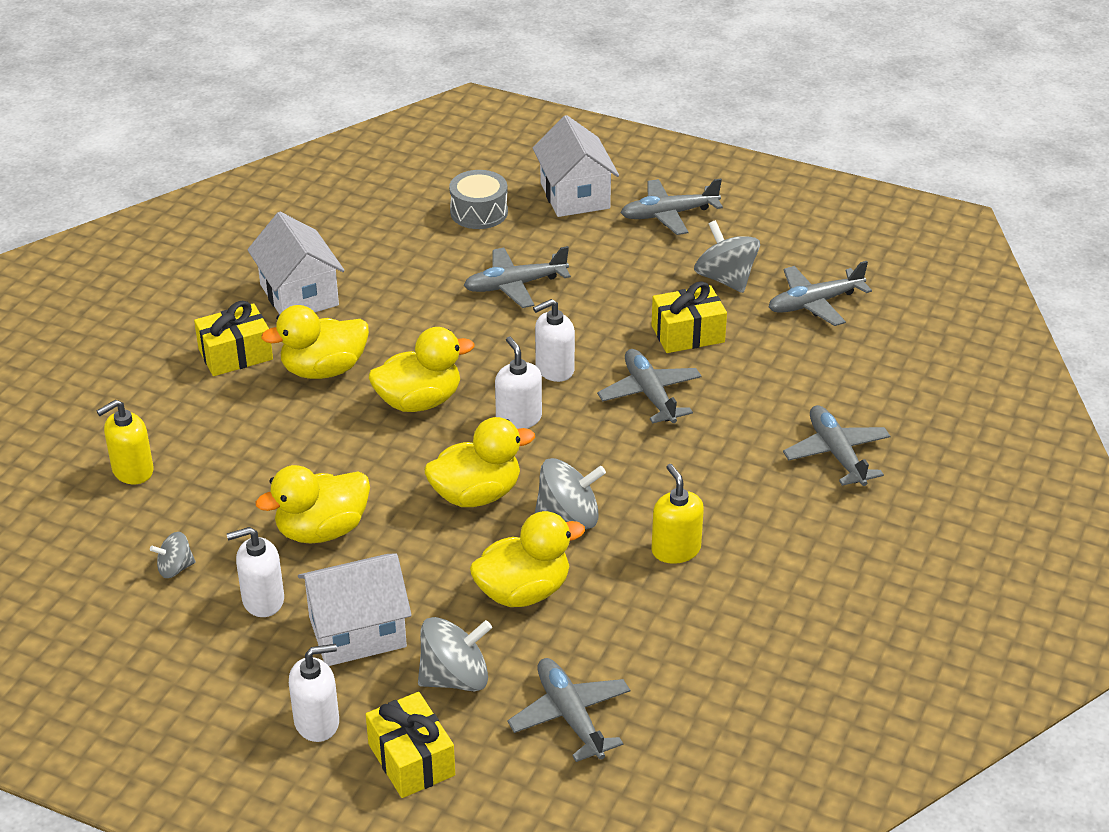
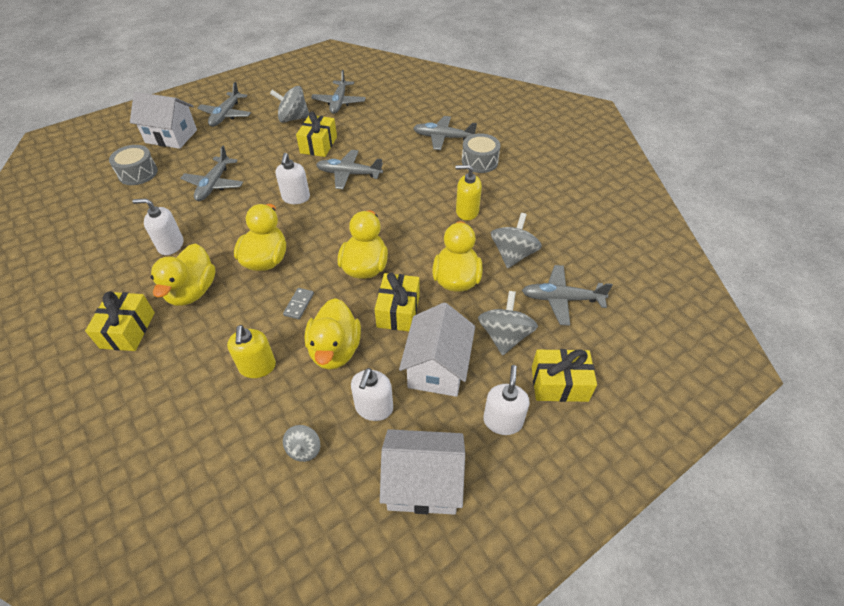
camera: 60 degrees left, 10 degrees up
(132, 471) = (181, 438): yellow soap dispenser -> yellow soap dispenser (257, 367)
(299, 295) = (110, 275): white house -> white house (423, 483)
(369, 466) = (299, 304): none -> grey domino
(423, 559) = (398, 311): none -> yellow gift
(518, 418) = (320, 226): white soap dispenser -> white soap dispenser (170, 245)
(569, 517) = (413, 239): grey spinning top -> grey spinning top (513, 254)
(813, 519) = (479, 161): none -> grey drum

